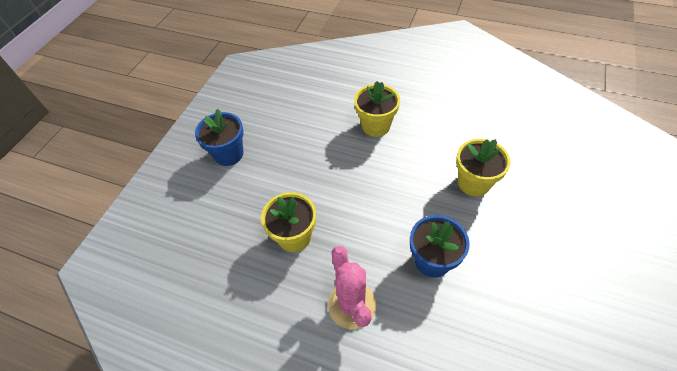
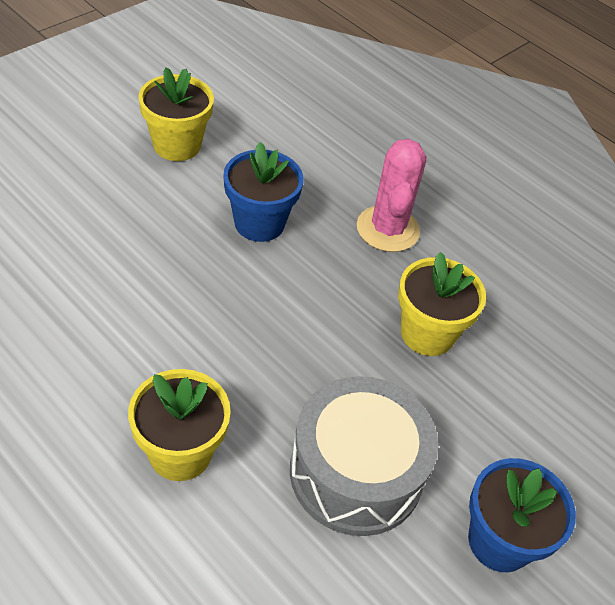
camera: 165 degrees left, 5 degrees down
(300, 151) = (356, 472): none -> grey drum
(473, 183) = (115, 276): yellow flower pot -> yellow flower pot (177, 145)

